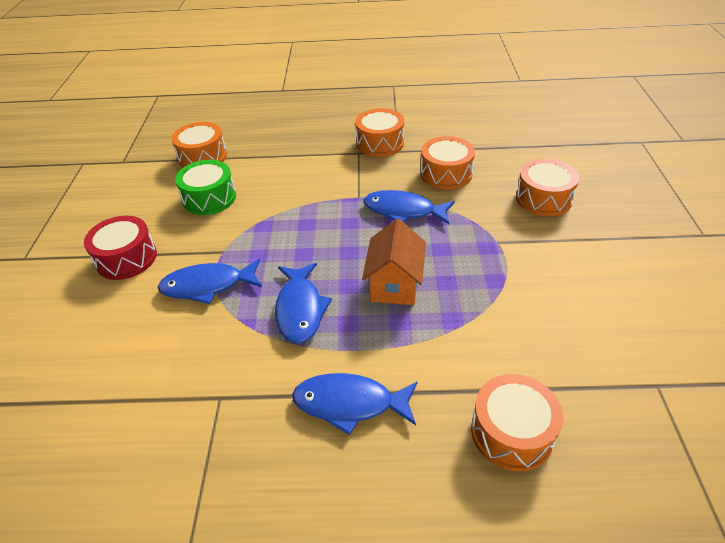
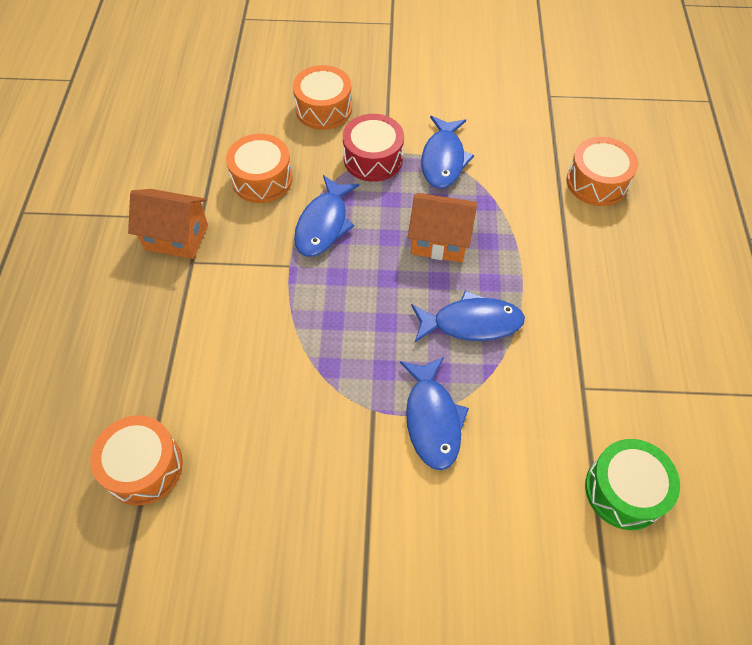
camera: 90 degrees left, 15 degrees up
(126, 258) = (375, 532): red drum -> red drum (373, 159)
(209, 198) = (257, 441): green drum -> green drum (624, 490)
(349, 404) = (581, 283): blue fish -> blue fish (443, 160)
(380, 143) = (176, 237): orange drum -> orange house

